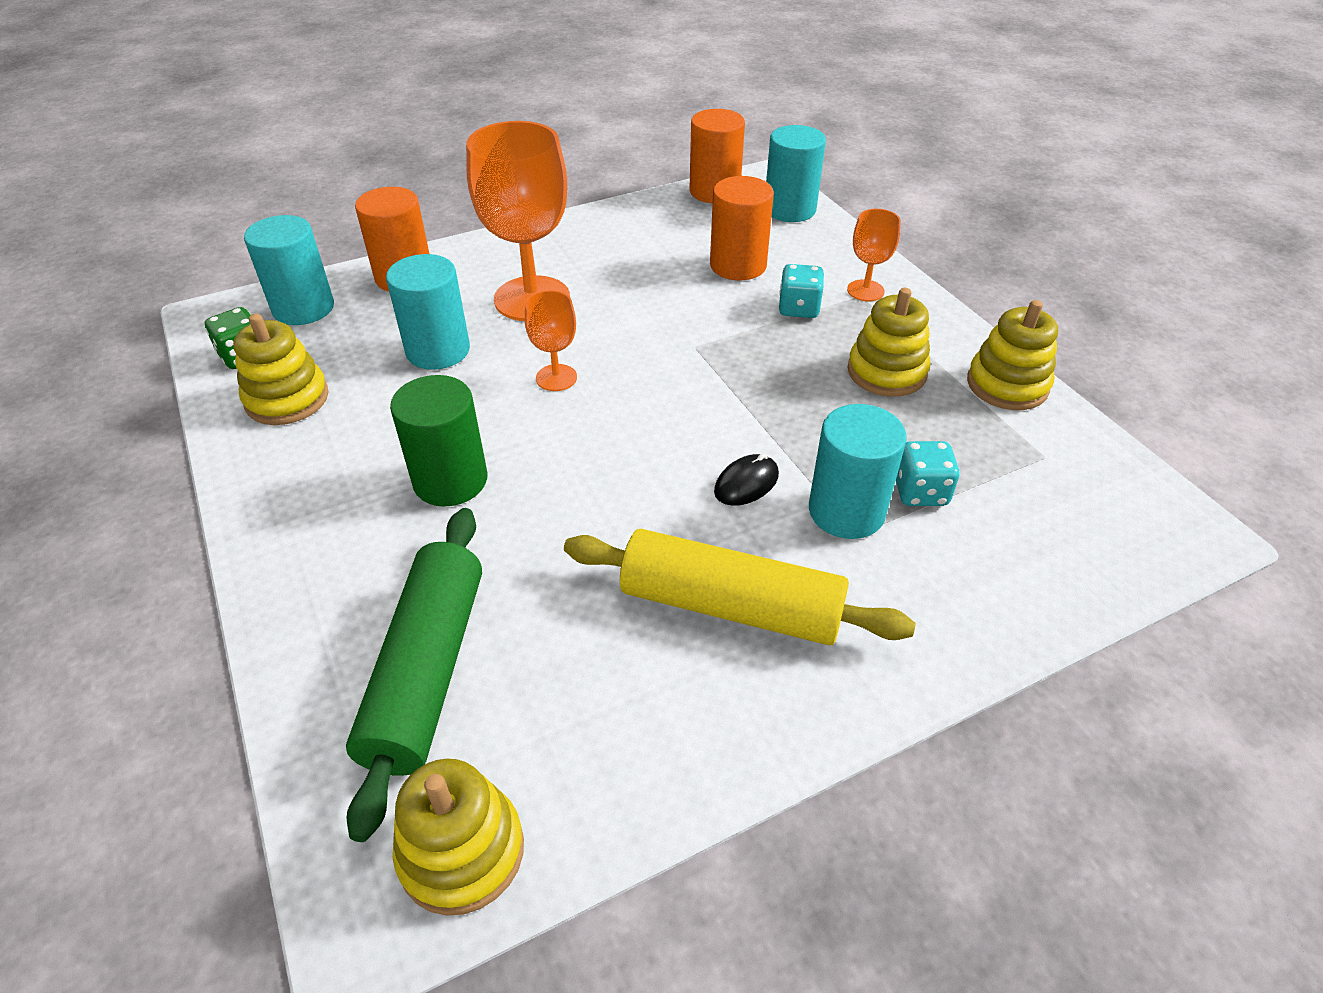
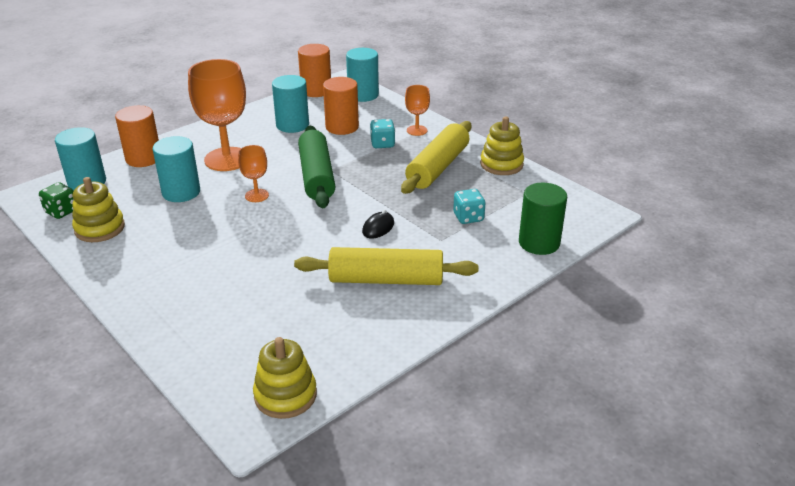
camera: 15 degrees left, 10 degrees down
(426, 671) = (237, 332): green rolling pin -> green rolling pin (316, 176)
(450, 480) = (215, 251): green cylinder -> green cylinder (539, 243)
(846, 511) = (433, 231): turquoise cylinder -> turquoise cylinder (292, 125)
(886, 372) = (438, 167): yellow stacking toy -> yellow rolling pin

